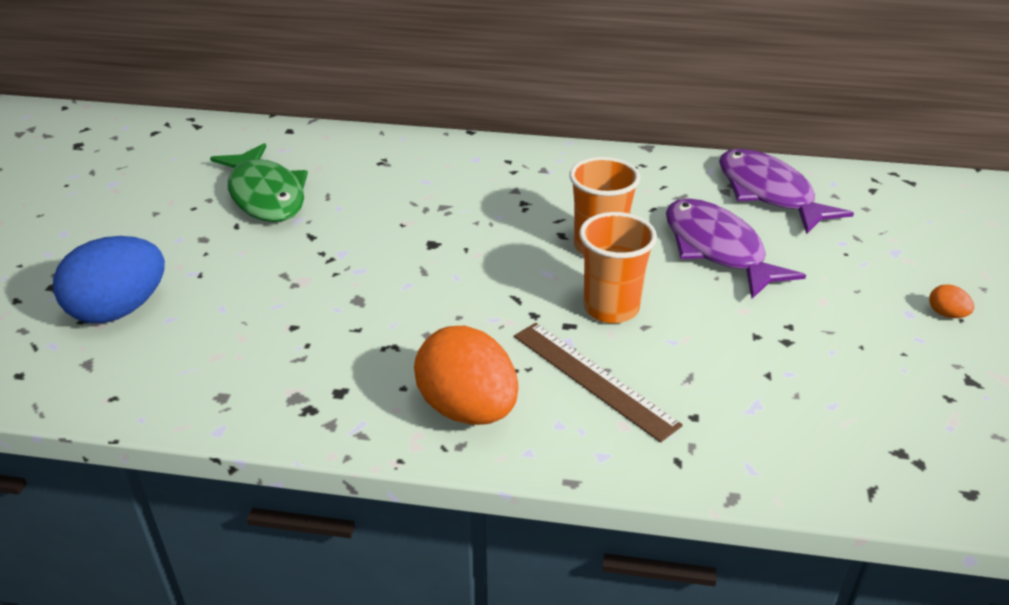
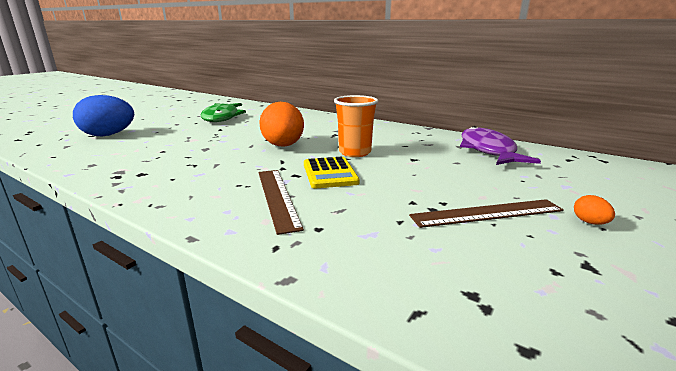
camera: 25 degrees right, 15 degrees down
(468, 409) = (188, 193): orange egg -> orange egg (283, 146)
(611, 308) = (330, 173): orange cup -> yellow calculator
(717, 249) = (428, 164): purple fish -> none
(845, 330) = (487, 213): none -> brown ruler

